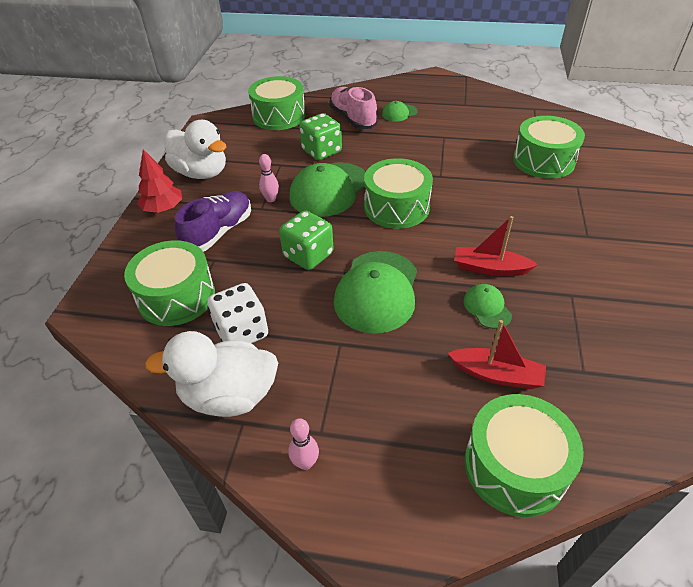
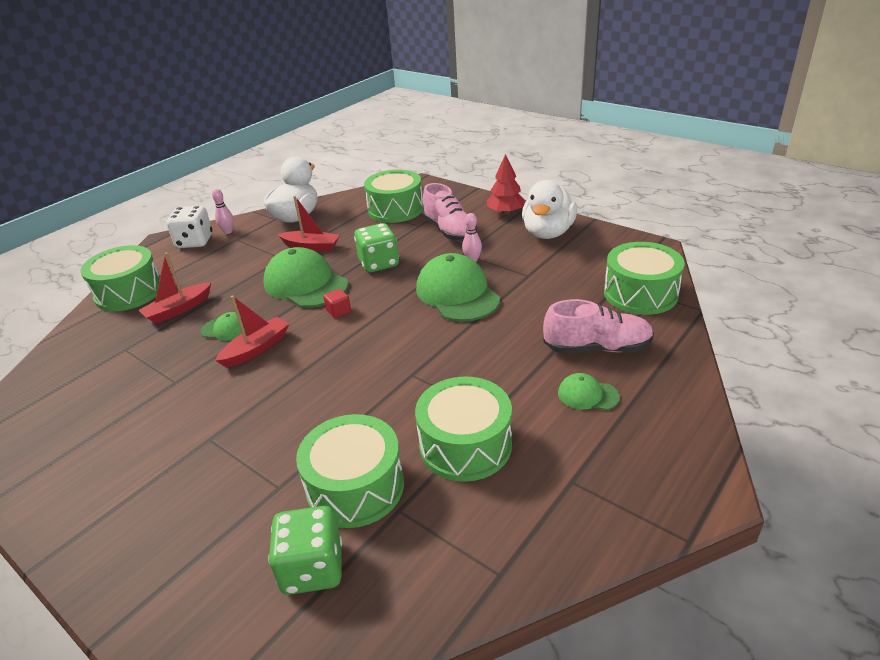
camera: 120 degrees right, 10 degrees down
(201, 173) = (548, 233): white duck -> white duck turned 45 degrees counterclockwise
(219, 232) = (449, 231): purple shoe -> pink shoe
(242, 332) = (337, 227): white dice -> white dice (195, 242)
(301, 330) = (311, 247): none -> red boat
(321, 151) = (533, 305): green dice -> green dice (312, 568)
(396, 207) = (390, 325): green drum -> green drum (465, 445)
(399, 113) = (587, 395): green cap -> green cap turned 75 degrees counterclockwise
(402, 245) = (338, 311): none -> red cube

